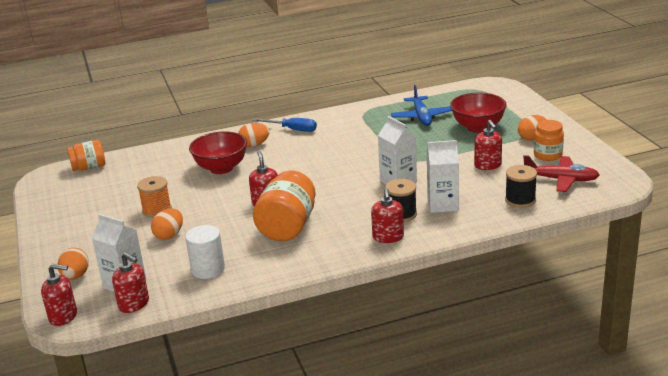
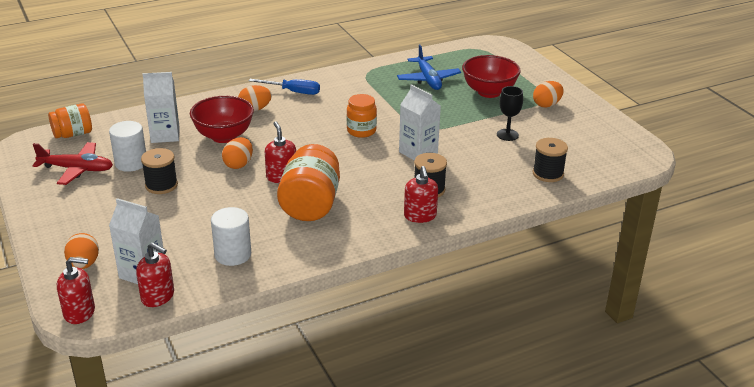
camera: 10 degrees left, 5 degrees up
(134, 191) = (131, 163): none -> white cylinder
(157, 210) = (161, 185): orange spool -> black spool
(169, 235) = (181, 215): orange egg -> orange egg (238, 164)
(442, 204) = (469, 179): white carton -> white carton (165, 135)
(488, 165) = (507, 135): red soap dispenser -> black goblet
(547, 155) = (566, 124): orange jar -> orange jar (361, 131)
(561, 180) = (585, 151): red plane -> red plane (77, 169)

